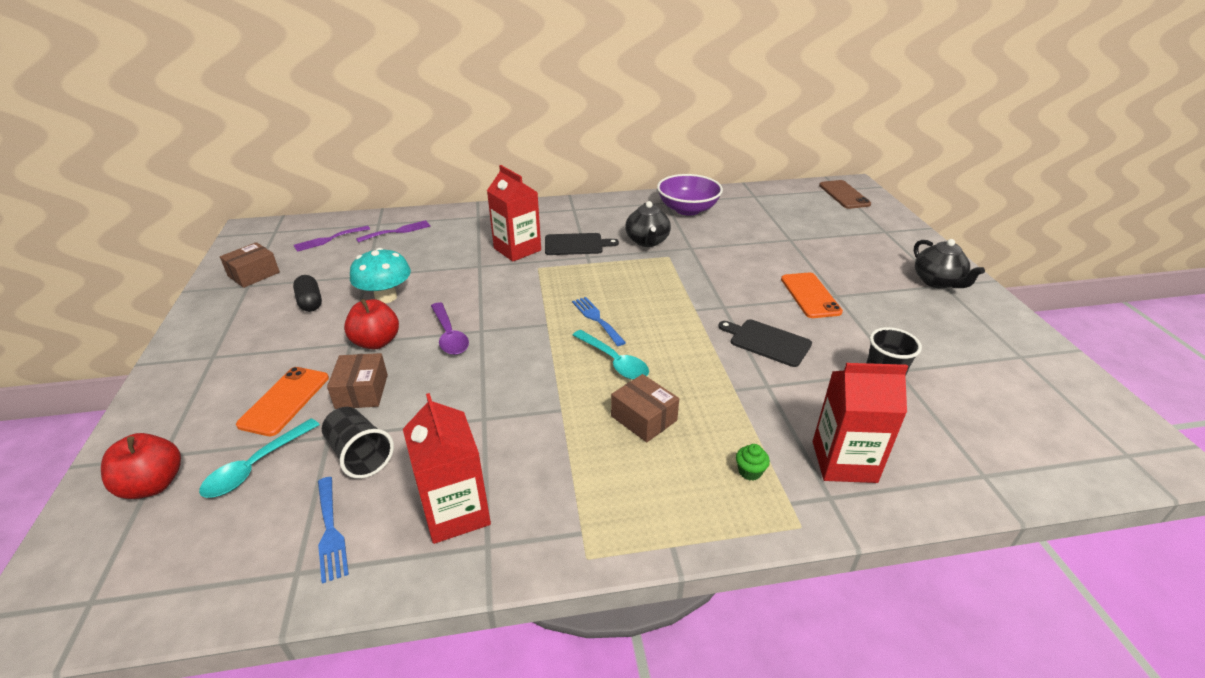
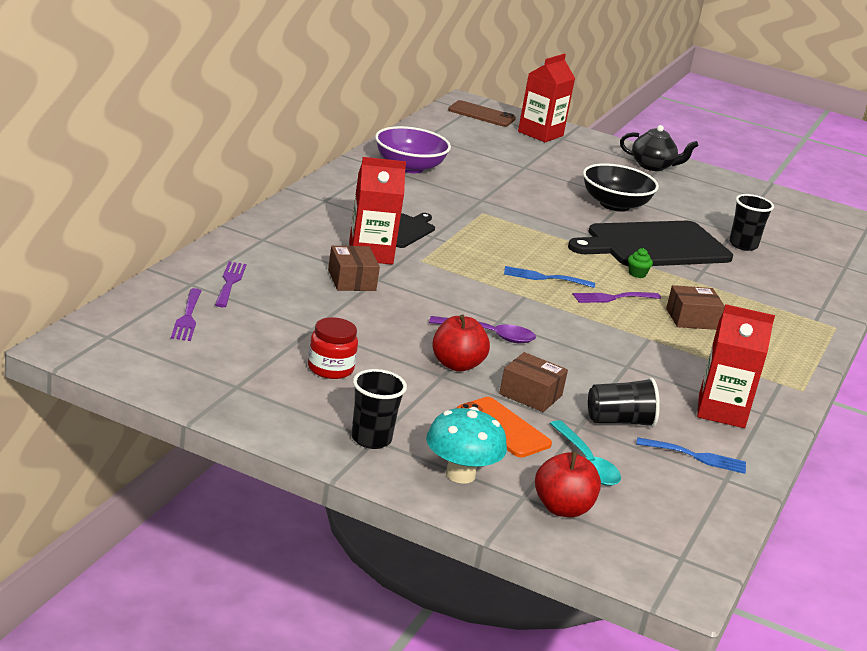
camera: 60 degrees left, 10 degrees down
(211, 355) = (371, 439): none -> black cup
(254, 274) = (213, 376): brown box -> brown box (352, 280)
(310, 302) = (330, 368): black capsule -> red jar
(386, 297) = (376, 335): turquoise mushroom -> turquoise mushroom (460, 474)
(614, 361) = (612, 298): turquoise spoon -> purple fork
(647, 241) = (443, 206): black teapot -> none
(750, 471) = (778, 316): green cupcake -> green cupcake (637, 274)
(767, 342) = (654, 245): black cutting board -> black cutting board, size x1.98
(810, 295) = (614, 205): orange phone -> black bowl
(844, 461) = (798, 290): red carton -> red carton (540, 134)

